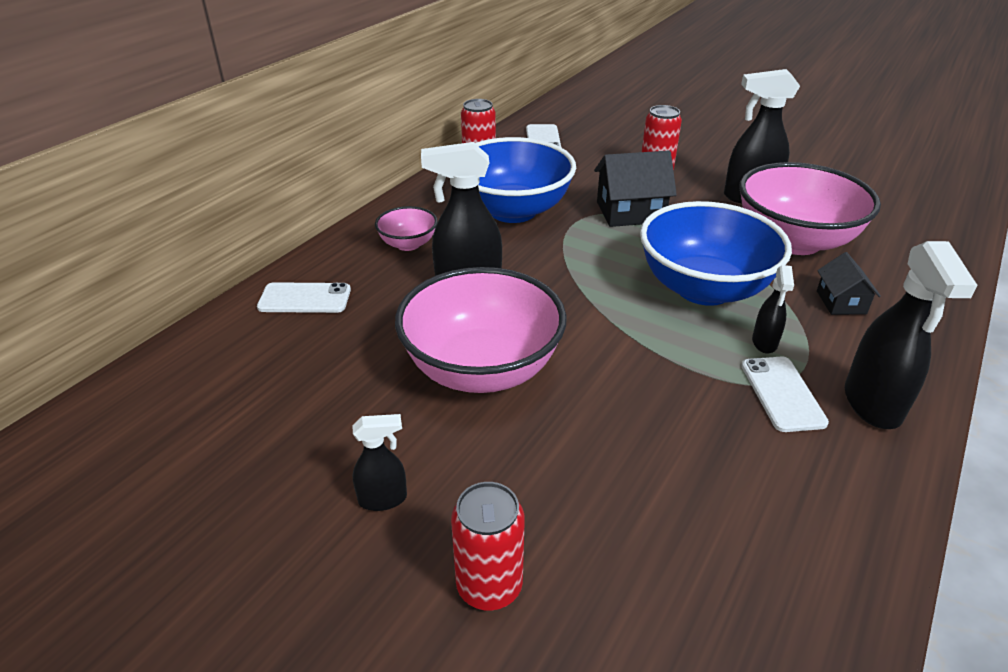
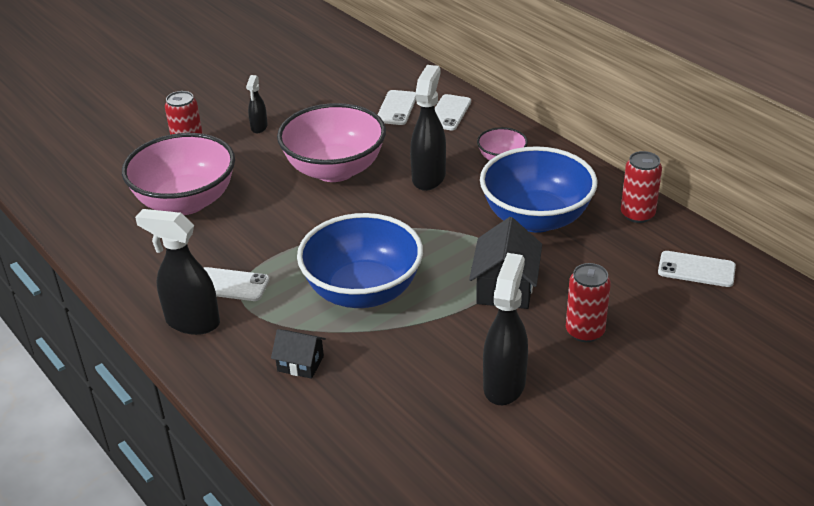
camera: 110 degrees right, 0 degrees up
(295, 348) = (396, 108): none -> white phone
(764, 343) = (281, 298): black spray bottle -> none
(794, 241) = (404, 379): pink bowl -> pink bowl (186, 202)

